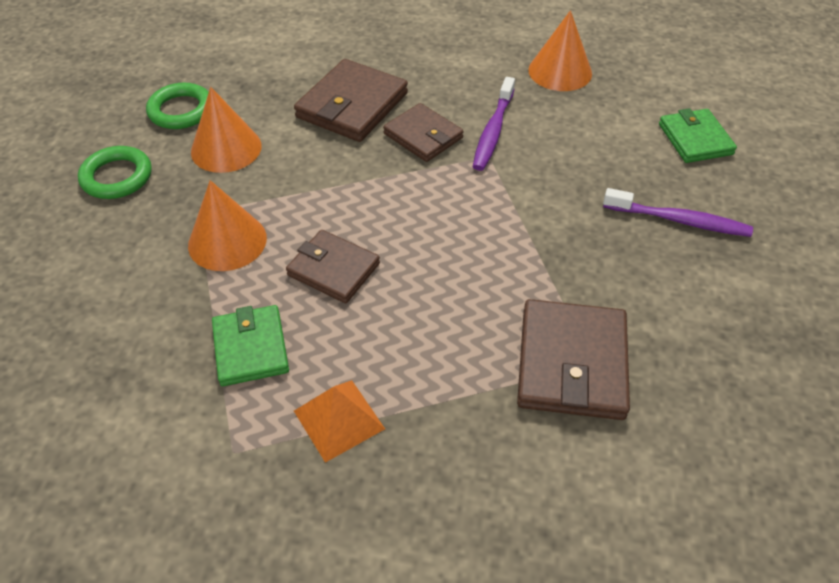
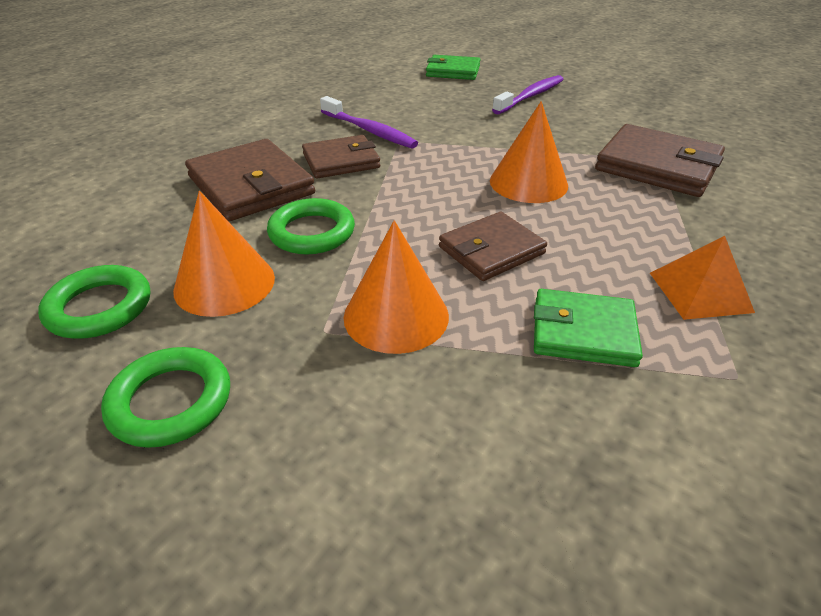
camera: 65 degrees left, 10 degrees down
(305, 163) = (312, 232): none -> green ring
(560, 71) = (326, 90): orange cone -> orange cone (528, 183)

